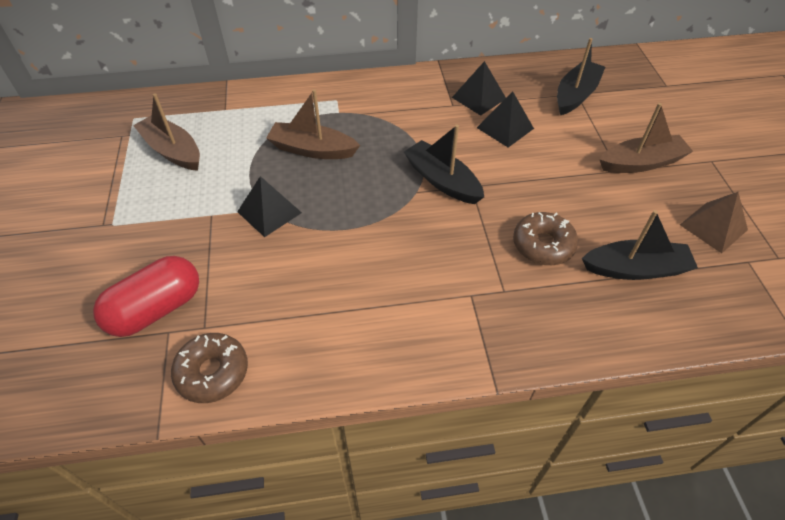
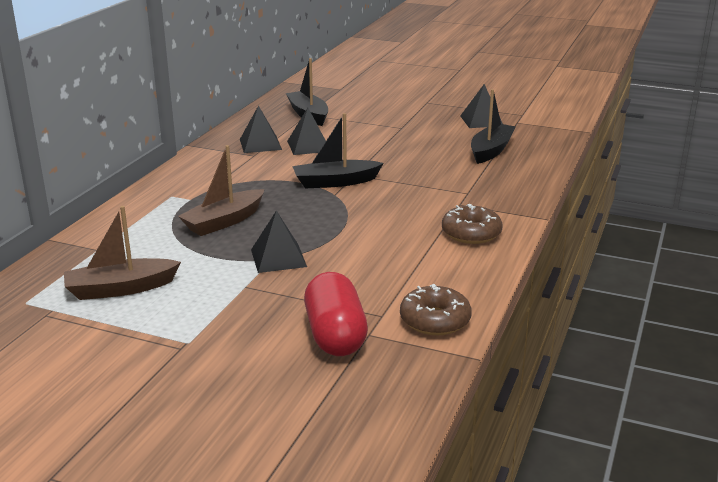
camera: 60 degrees left, 25 degrees down
(543, 245) = (440, 169): brown donut -> brown donut (471, 233)
(641, 163) = (403, 119): brown boat -> none
(713, 227) = (481, 120): brown pyramid -> black pyramid

